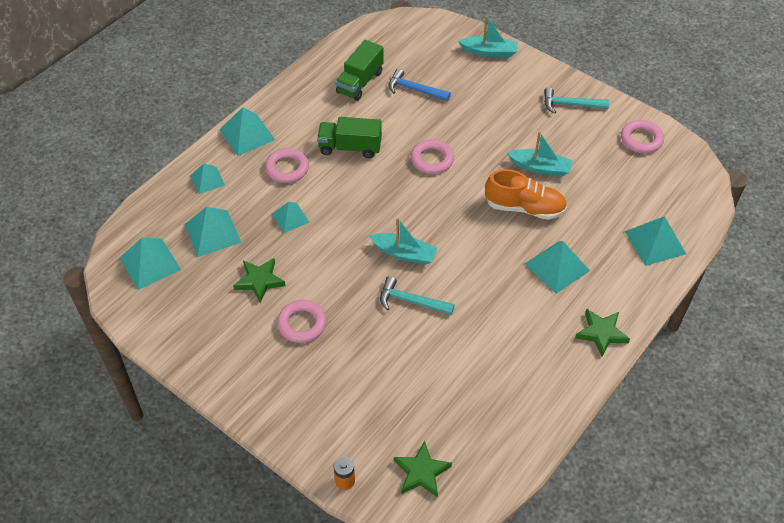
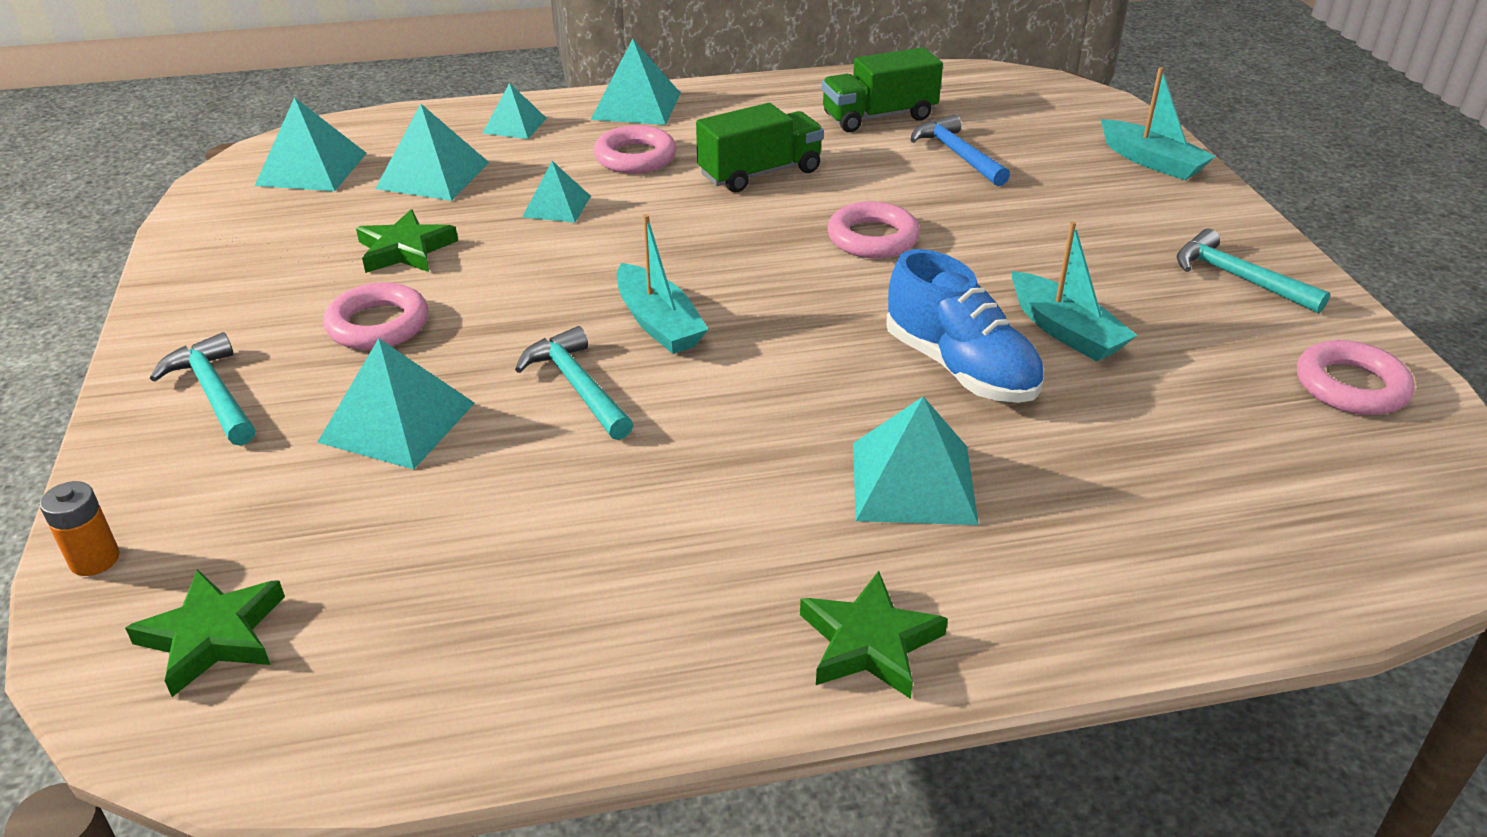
camera: 40 degrees right, 15 degrees down
(285, 395) = (214, 393): none -> turquoise hammer
(350, 147) = (760, 173): green truck -> green truck turned 105 degrees clockwise
(524, 208) = (960, 368): orange shoe -> blue shoe
(655, 242) = (1195, 559): turquoise pyramid -> turquoise pyramid (397, 422)

